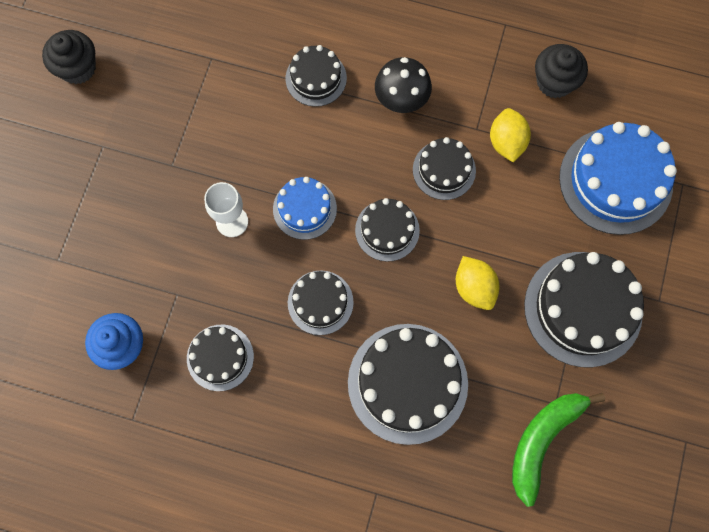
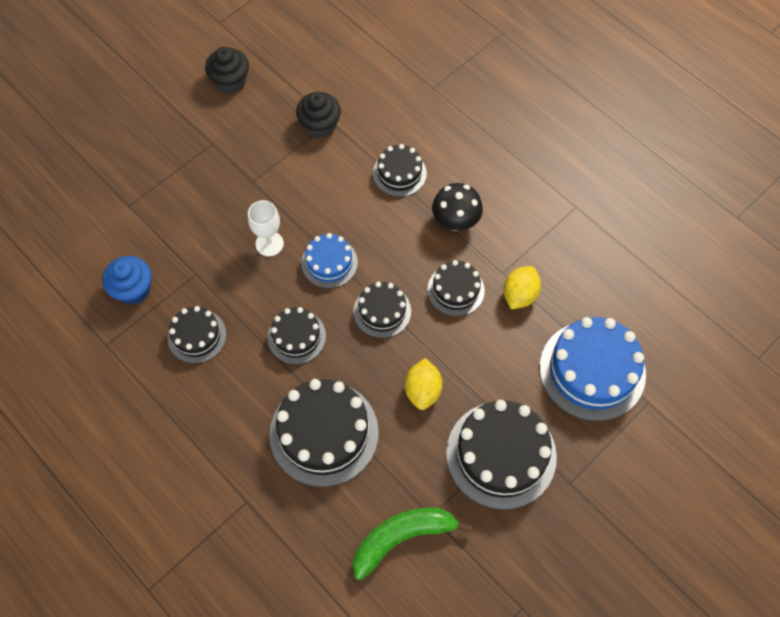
camera: 30 degrees right, 10 degrees down
(554, 82) = (588, 269): black cupcake -> black cupcake (320, 126)

